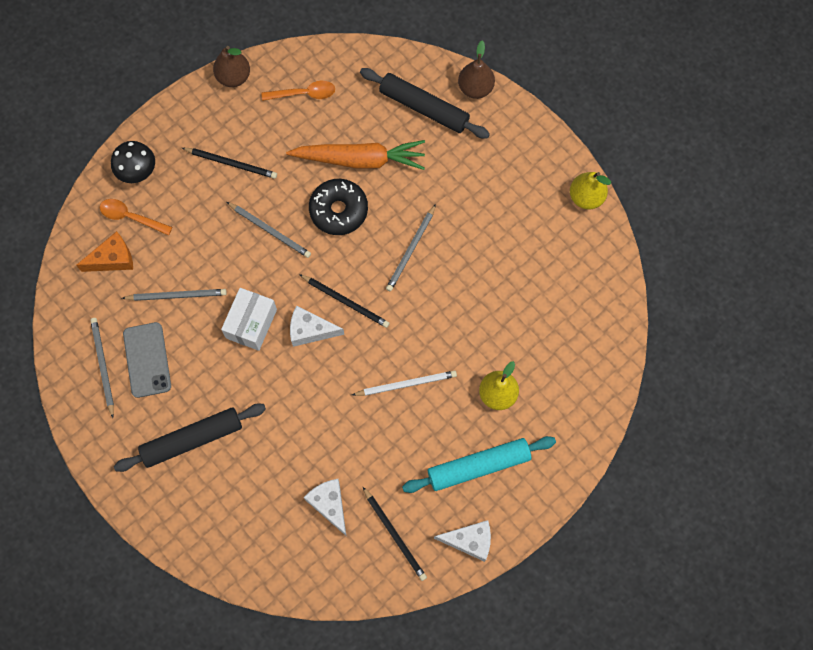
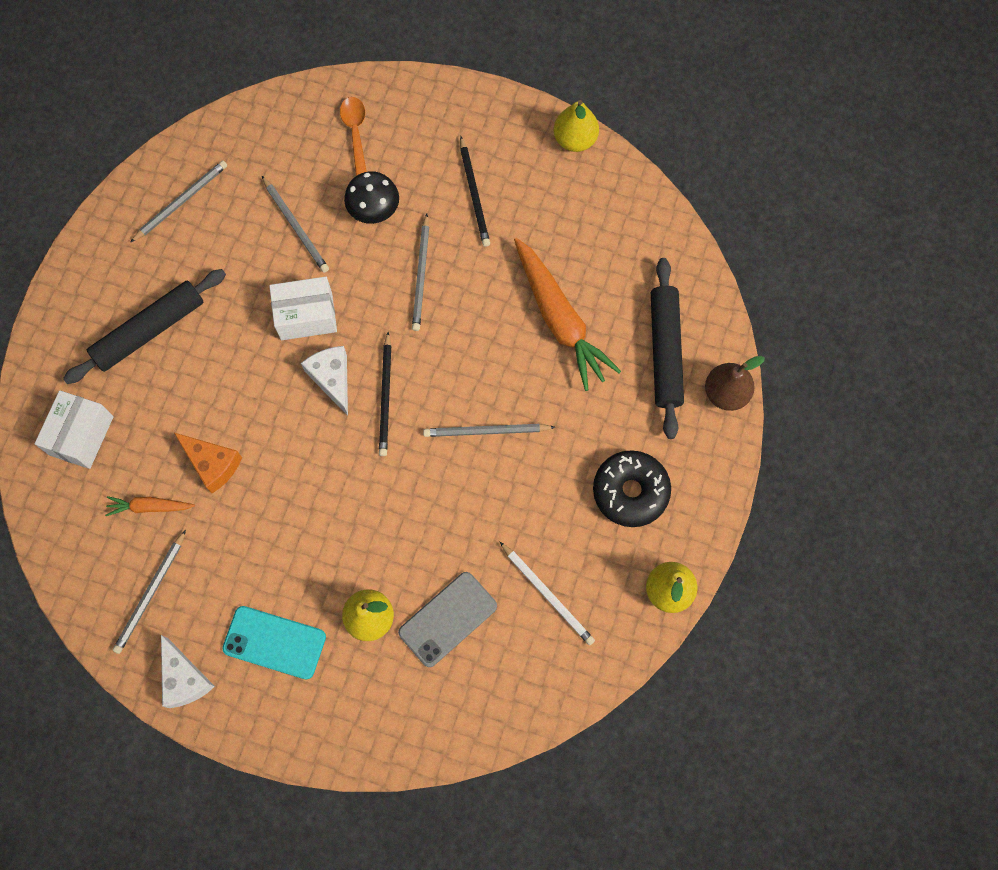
camera: 60 degrees right, 0 degrees up
(113, 259) = (300, 144): orange cheese -> orange cheese (212, 464)
(138, 172) = (409, 112): black mushroom -> black mushroom (374, 211)
(147, 360) = (210, 238): grey phone -> grey phone (448, 619)
(192, 439) = (149, 330): black rolling pin -> black rolling pin turned 75 degrees counterclockwise
(233, 77) = (575, 139): brown pear -> yellow pear
(244, 528) = (81, 435): none -> white box
(304, 94) = (601, 219): orange spoon -> none
(329, 504) = (149, 507): white cheese -> orange carrot
(338, 210) = (486, 331): black donut -> black donut (630, 491)
(394, 535) = (150, 594): black pencil -> grey pencil
(406, 384) = (327, 512): white pencil -> white pencil (547, 595)
(478, 466) = (274, 642): turquoise rolling pin -> turquoise phone

